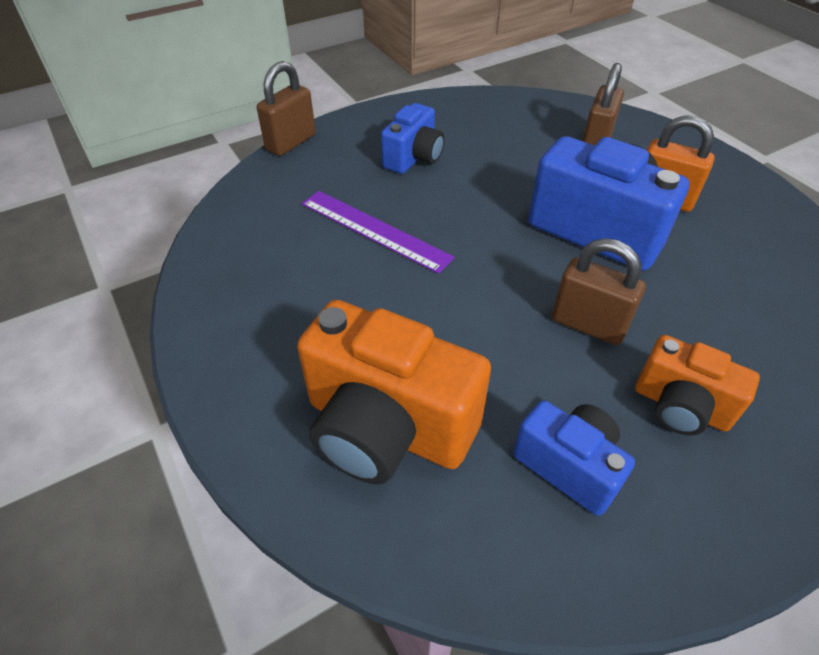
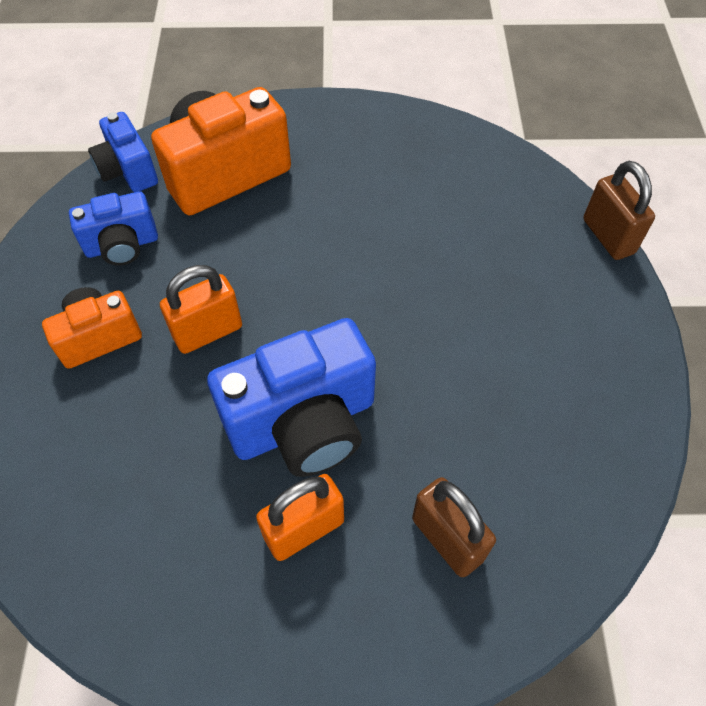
camera: 120 degrees right, 10 degrees up
(374, 230) = (422, 245): purple ruler -> none
(414, 158) = (522, 328): blue camera -> blue camera (128, 171)
(588, 324) = (208, 332): brown padlock -> orange padlock

